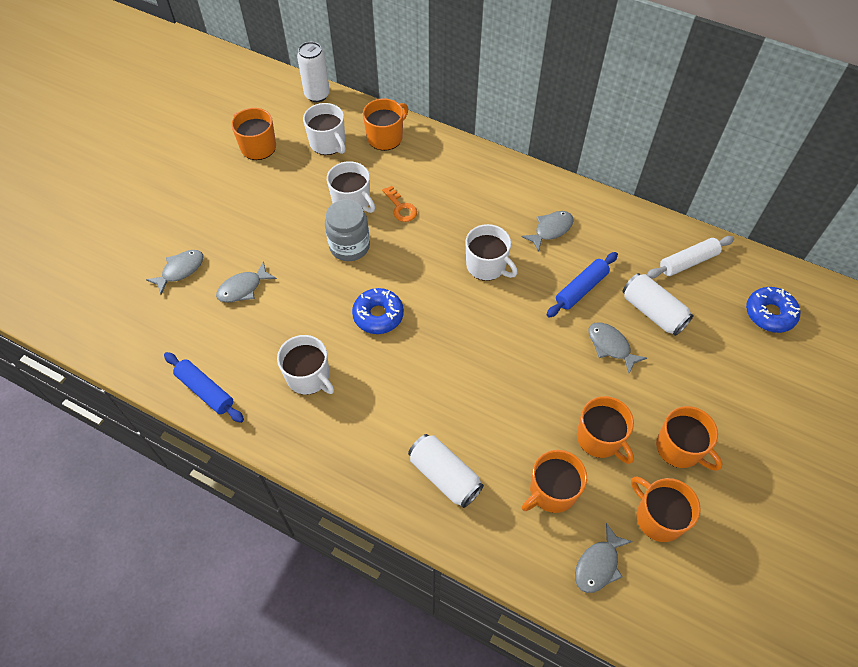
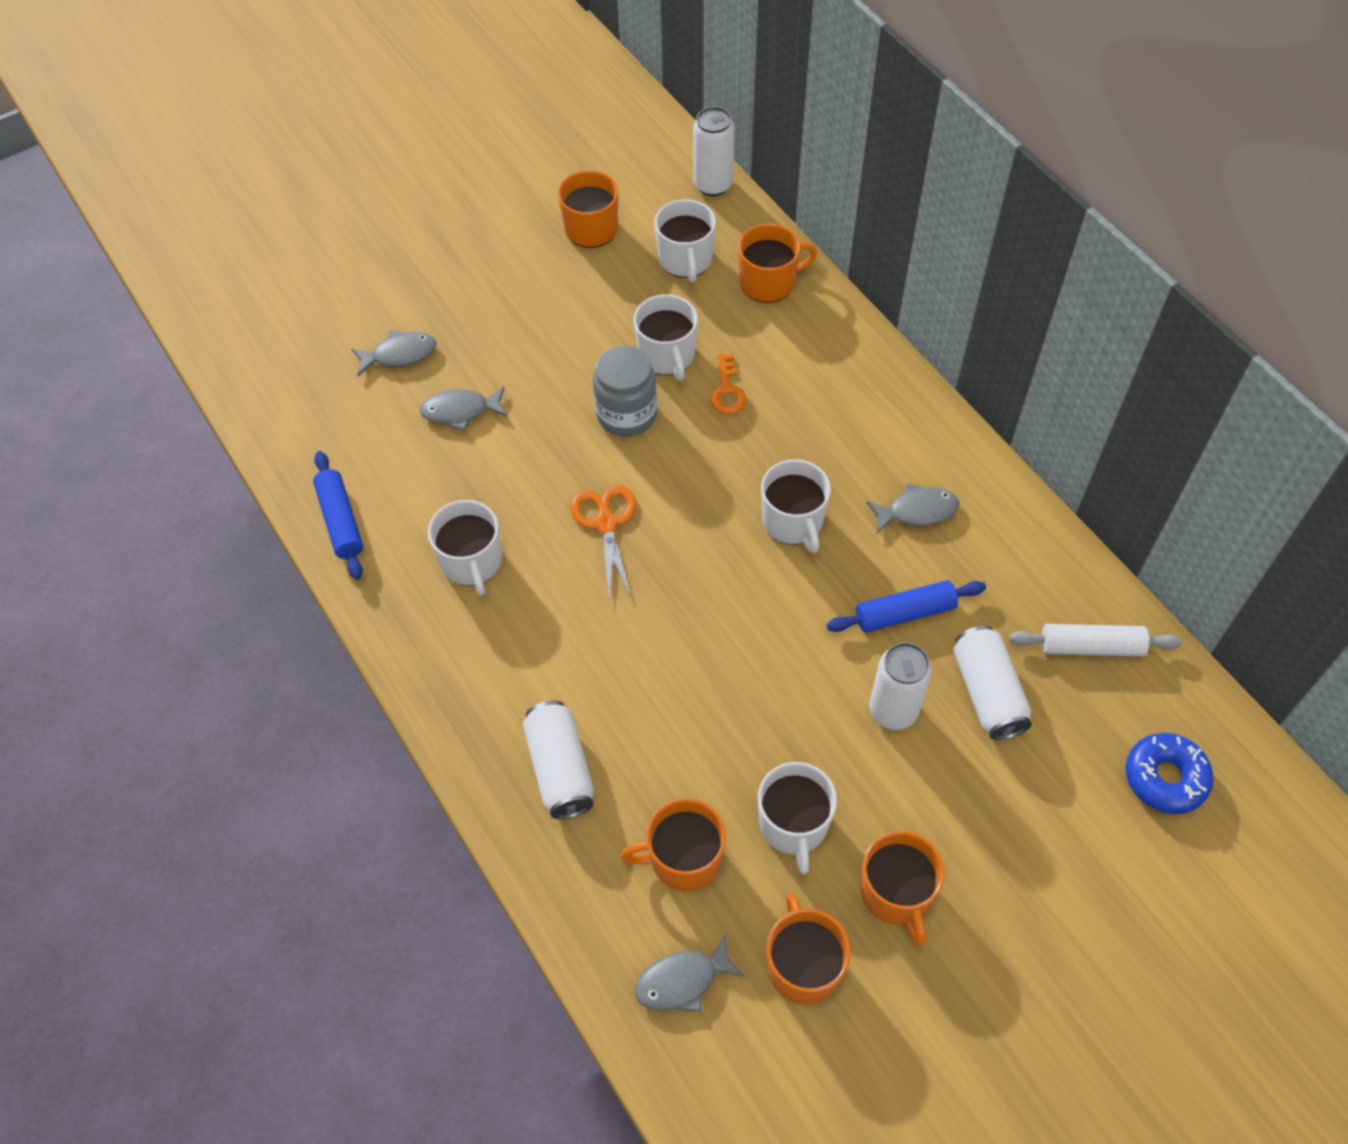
camera: 30 degrees right, 0 degrees up
(378, 315) = (606, 523): blue donut -> orange scissors
(600, 438) = (793, 825): orange mug -> white mug
(610, 346) = (893, 710): grey fish -> white can

